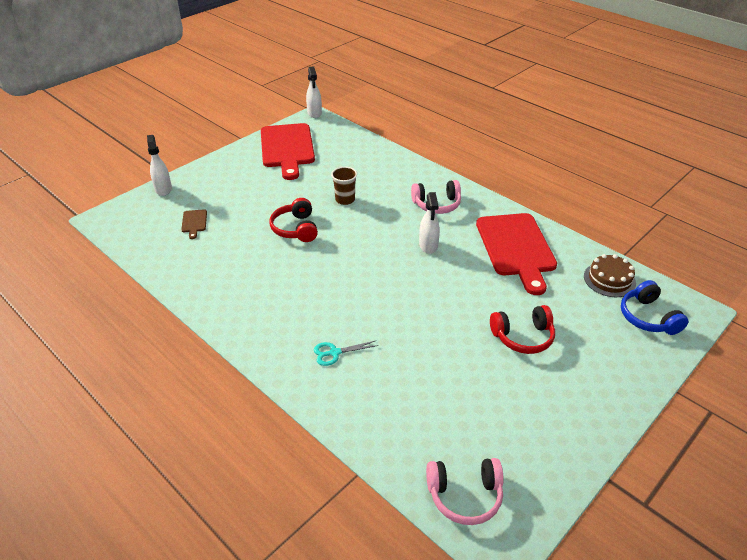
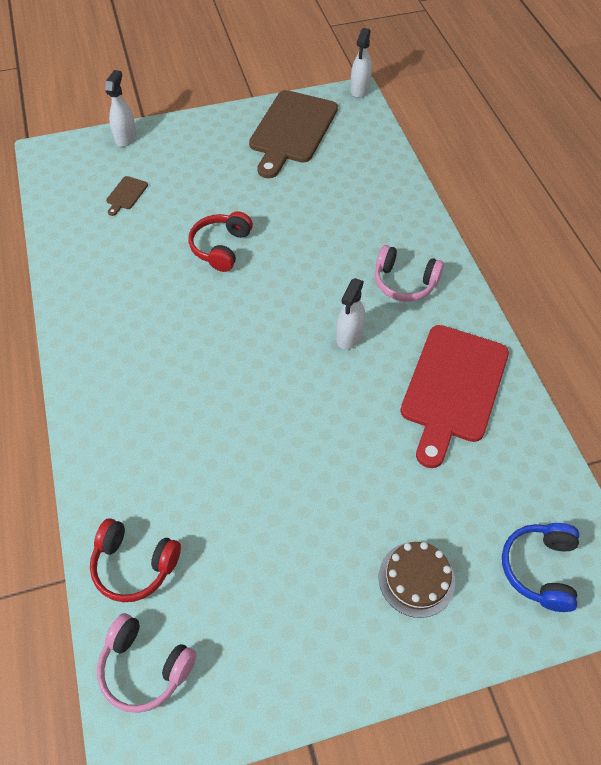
camera: 30 degrees right, 15 degrees up
(287, 148) = (292, 130): red cutting board -> brown cutting board
(334, 353) = (146, 426): turquoise scissors -> none
(345, 200) = (303, 230): brown cup -> none
(523, 337) = (361, 513): red headphones -> red headphones (134, 565)
(609, 279) = (535, 490): brown cake -> brown cake (416, 579)

